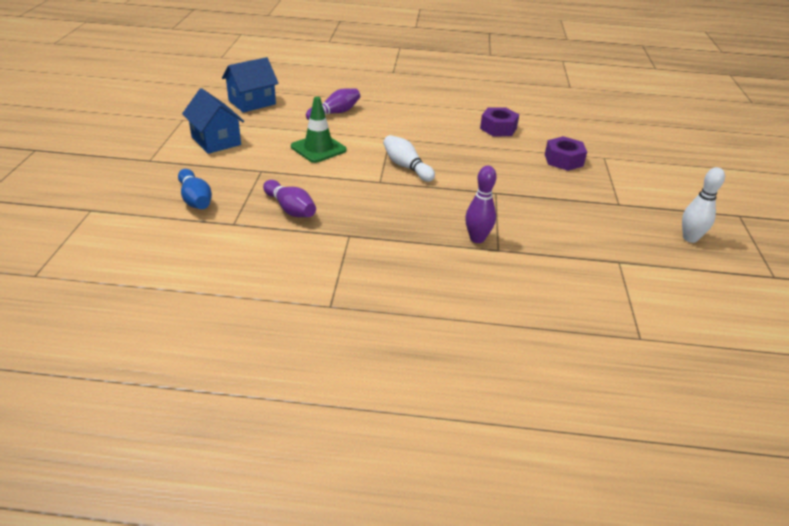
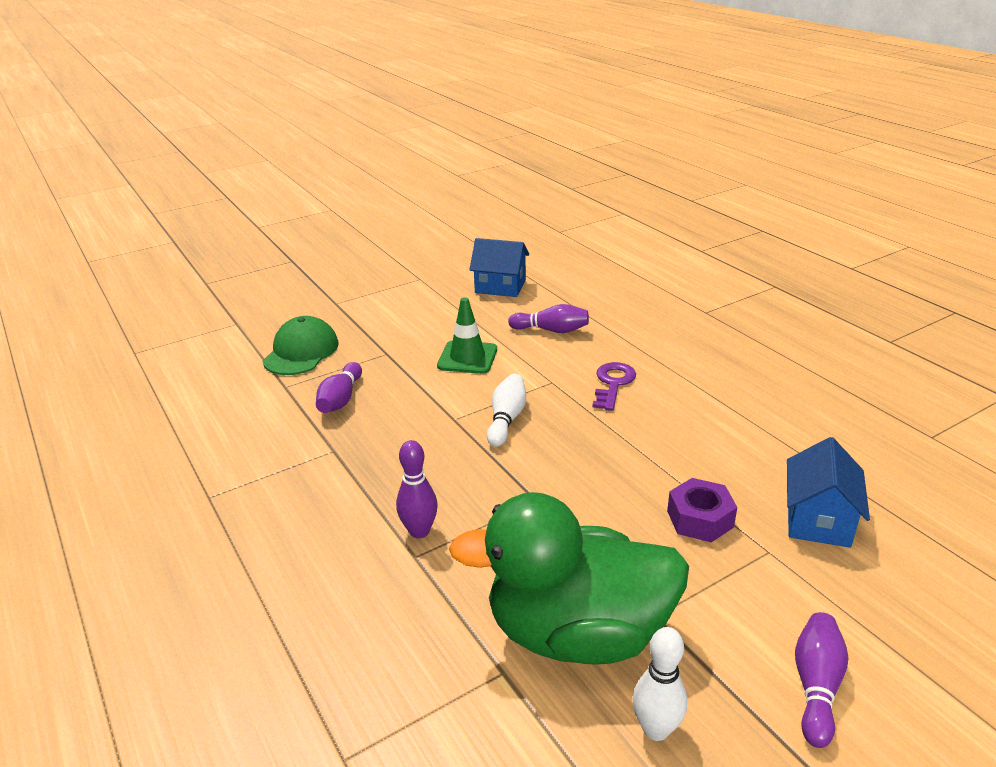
camera: 55 degrees right, 5 degrees down
(195, 199) = (301, 352): blue bowling pin -> green cap
(216, 141) = (406, 309): blue house -> blue house (818, 520)
(420, 124) = (613, 383): none -> purple key
(498, 128) = (696, 435): purple nut -> none
(611, 229) = (577, 633): none -> green duck
(695, 191) = (816, 686): none -> purple bowling pin

